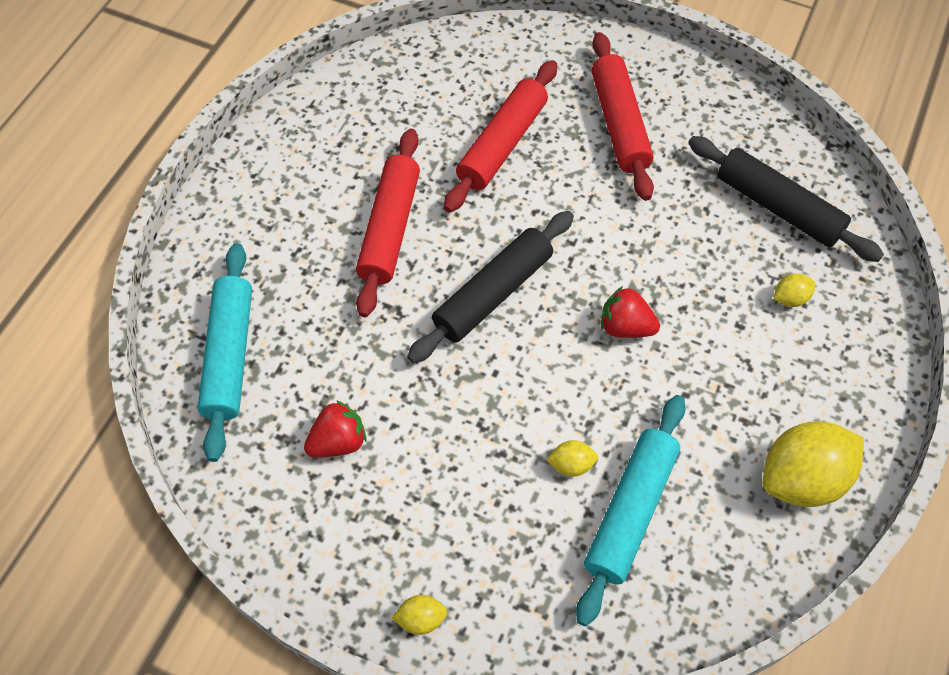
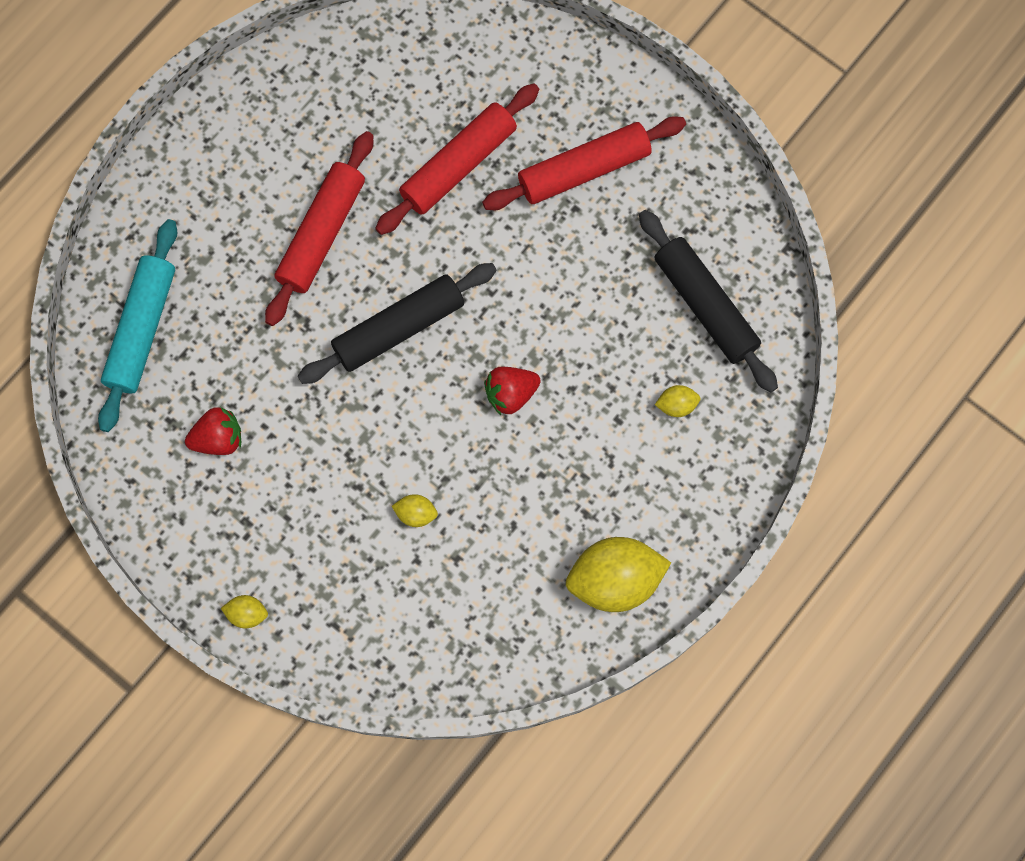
camera: 15 degrees right, 15 degrees up
(619, 123) = (584, 170): red rolling pin -> red rolling pin turned 60 degrees clockwise
(625, 327) = (510, 394): red strawberry -> red strawberry turned 60 degrees counterclockwise
(631, 511) = (453, 569): turquoise rolling pin -> none

